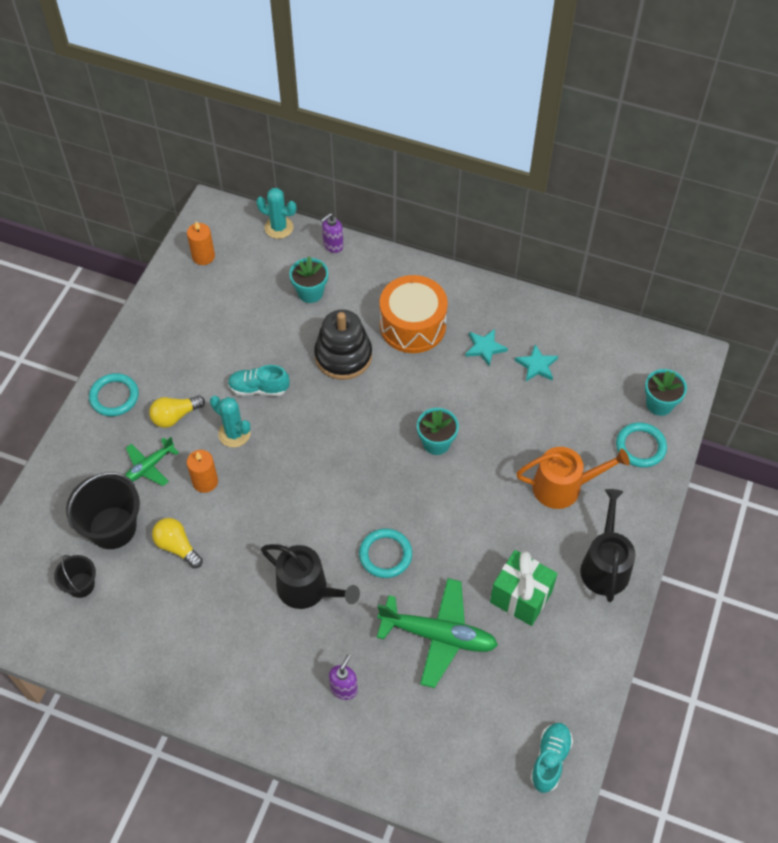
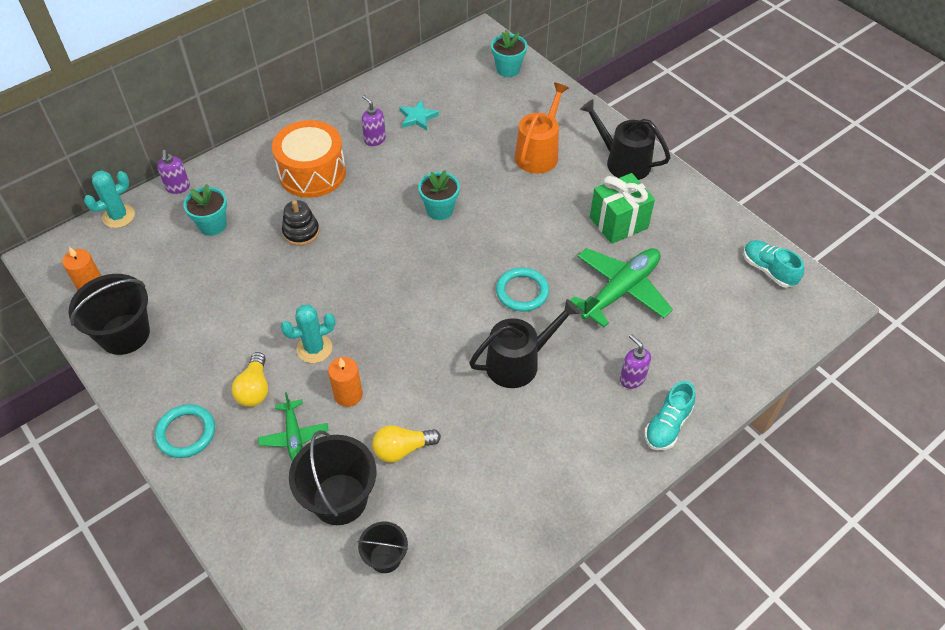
camera: 60 degrees left, 5 degrees down
(175, 304) = (124, 334): none -> black bucket
(259, 388) = (281, 308): turquoise shoe -> turquoise shoe (667, 426)
(343, 356) = (301, 232): black stacking toy -> black stacking toy, size x0.61
(485, 348) = (375, 139): turquoise star -> purple soap dispenser
(640, 446) = (536, 96): turquoise ring -> none

